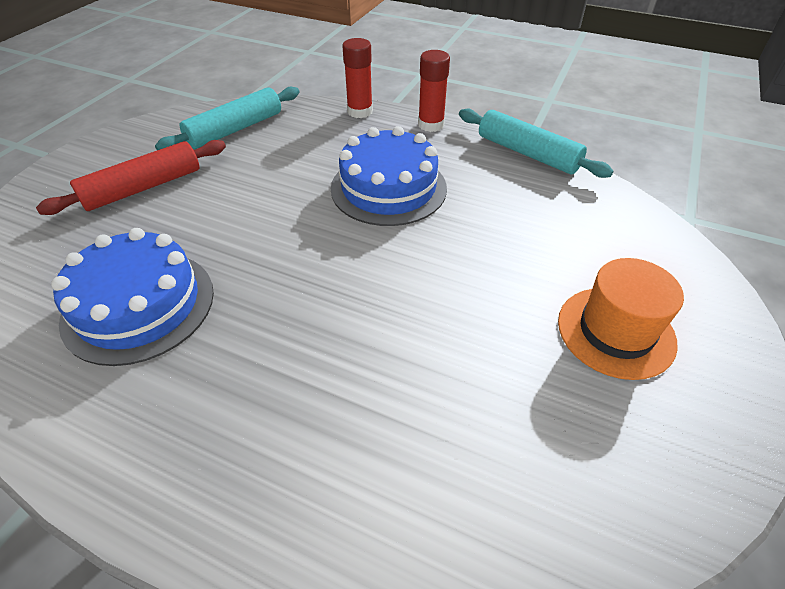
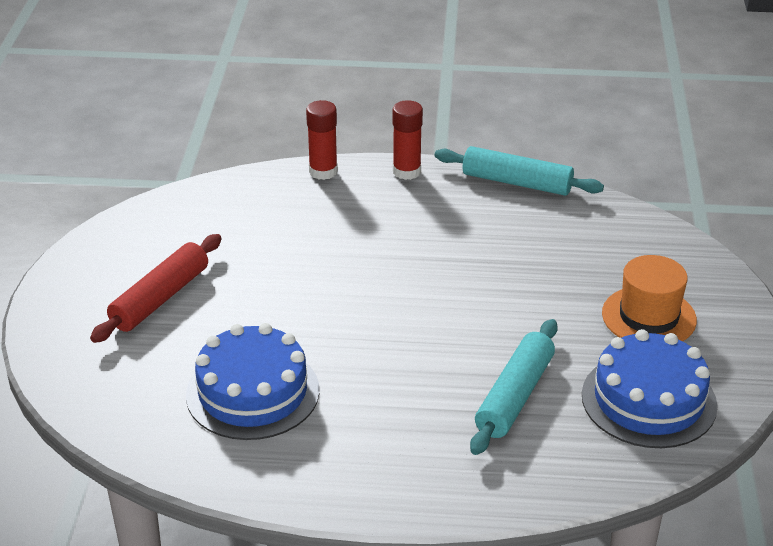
camera: 20 degrees left, 10 degrees down
(235, 129) = (203, 219): turquoise rolling pin -> turquoise rolling pin (514, 396)
(388, 188) = (404, 245): blue cake -> blue cake (648, 400)

